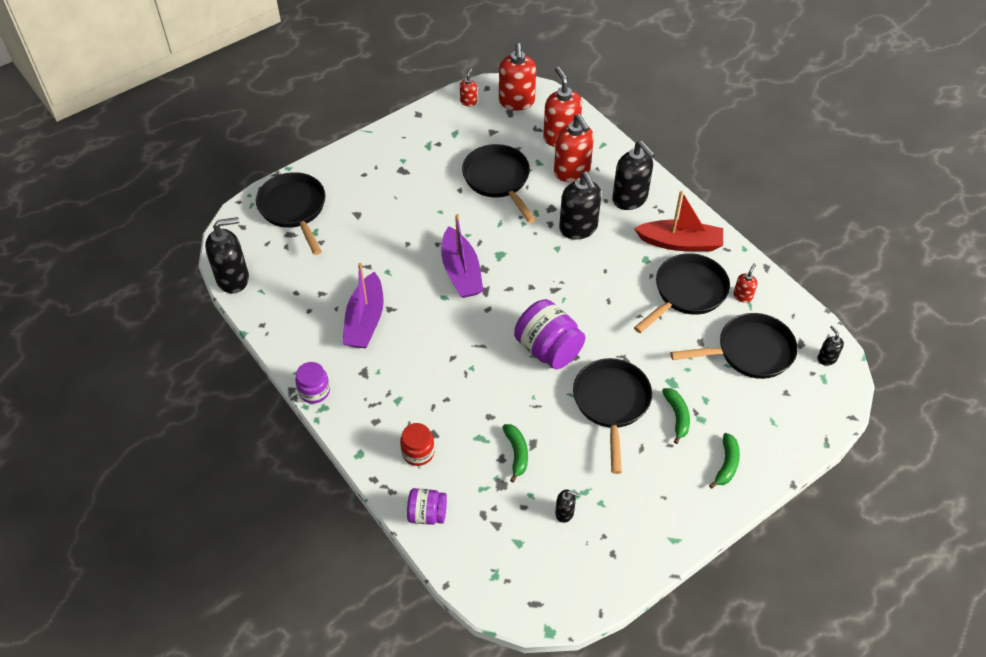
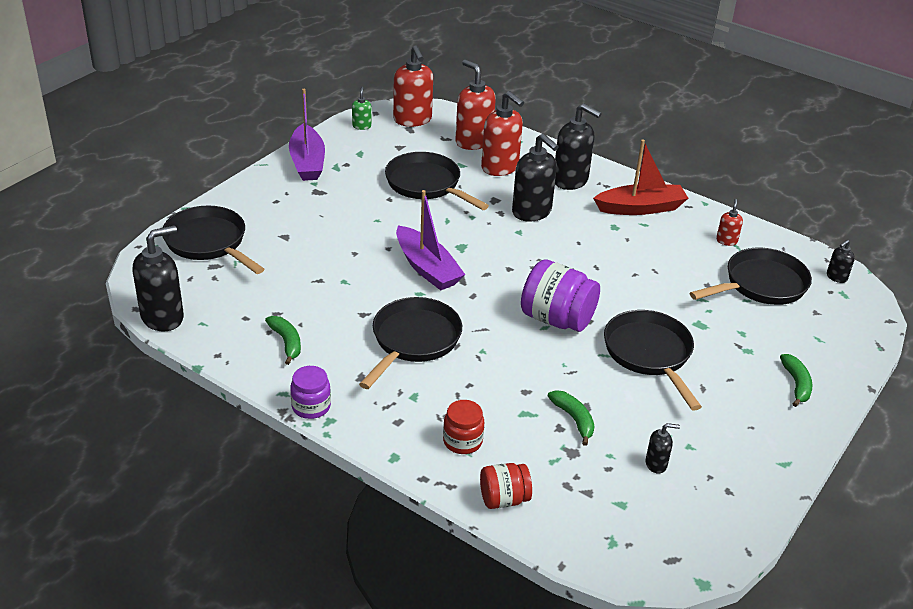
camera: 20 degrees left, 15 degrees down
(365, 320) = (340, 329): purple boat -> purple boat (307, 162)
(427, 514) = (503, 499): purple jar -> red jar
(468, 101) = (361, 126): red soap dispenser -> green soap dispenser
(677, 416) = (722, 352): green banana -> green banana (286, 342)
(687, 292) = (671, 247): black pan -> black pan (413, 341)
(826, 358) = (836, 277): black soap dispenser -> black soap dispenser turned 90 degrees counterclockwise

